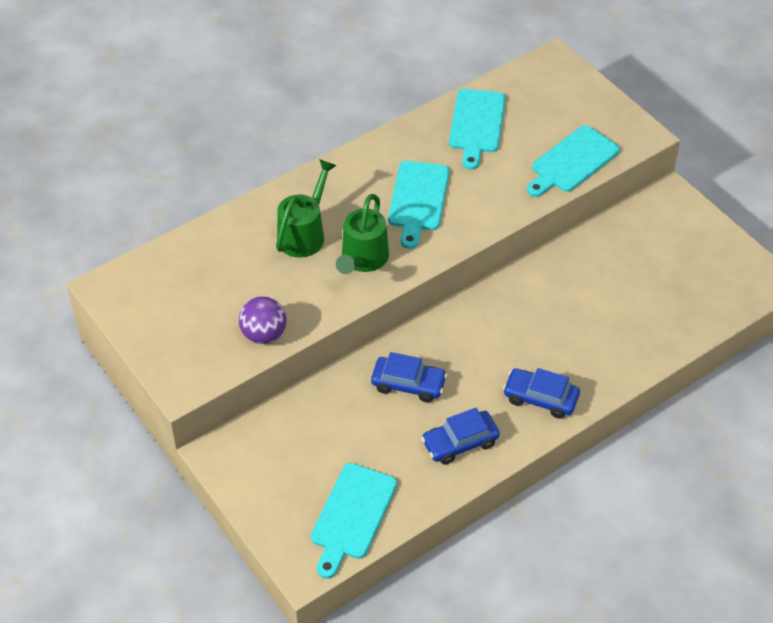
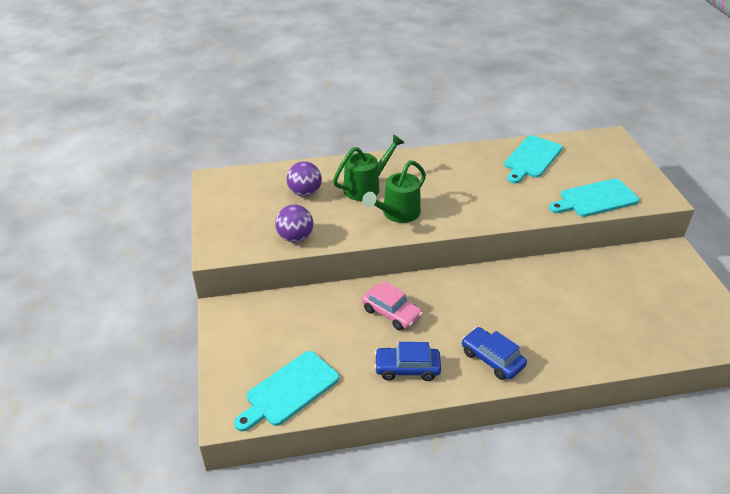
camera: 25 degrees right, 10 degrees down
(235, 268) = (305, 193): none -> purple ball
(408, 384) = (391, 313): blue car -> pink car
(418, 200) = (461, 190): turquoise cutting board -> none

